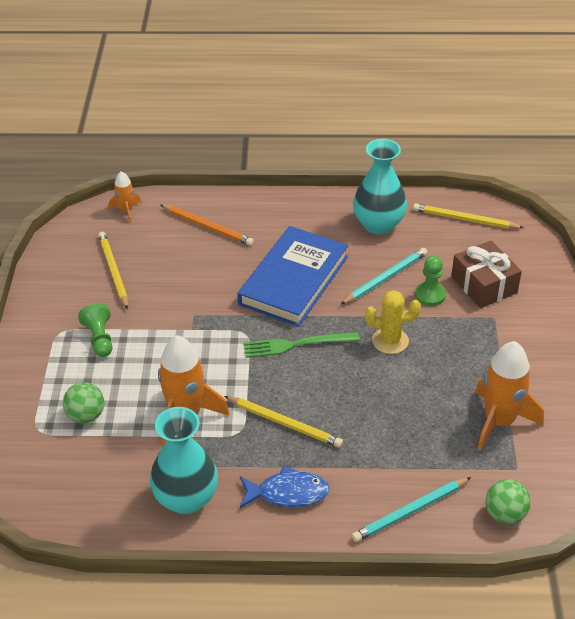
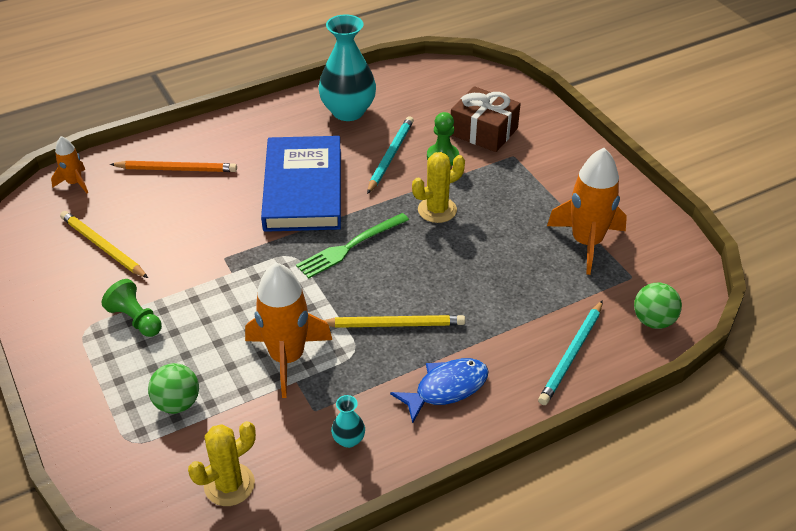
camera: 30 degrees left, 0 degrees up
(81, 492) = (229, 485): none -> yellow cactus
(186, 499) = (348, 440): turquoise vase -> turquoise vase, size x0.43
(464, 219) = (424, 82): yellow pencil -> none

